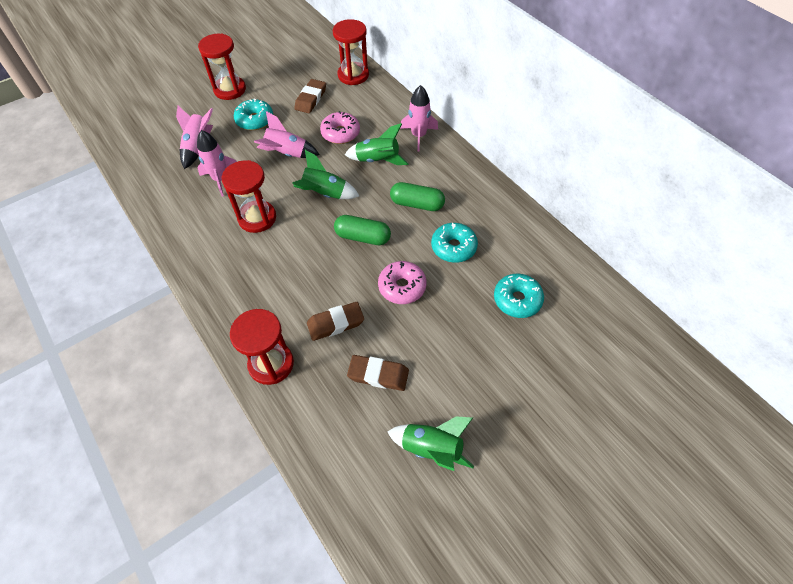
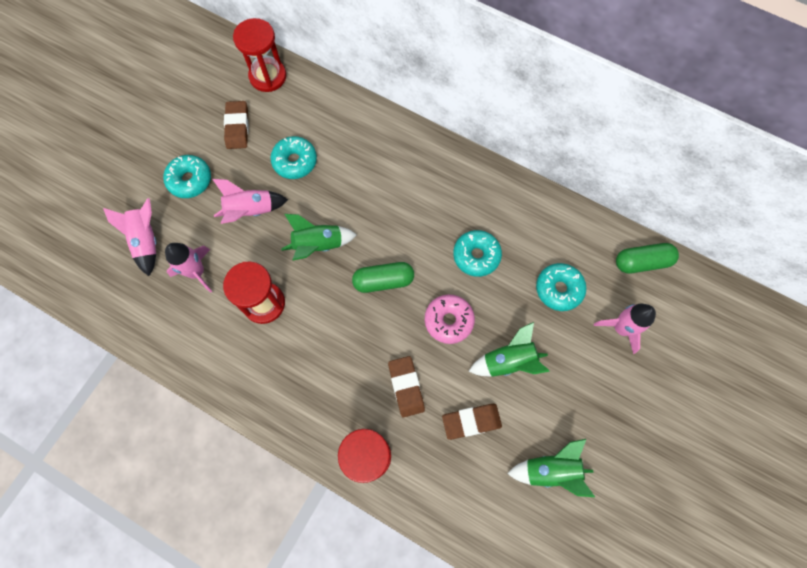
camera: 25 degrees left, 15 degrees up
(230, 90) = (136, 148): red hourglass -> none
(335, 323) = (406, 387): brown eraser -> brown eraser turned 60 degrees counterclockwise
(340, 133) = (295, 161): pink donut -> turquoise donut
(378, 160) = (352, 181): green rocket -> green rocket (508, 361)
(417, 204) = (418, 220): green capsule -> green capsule (642, 262)
(418, 136) = (379, 133): pink rocket -> pink rocket (621, 328)

